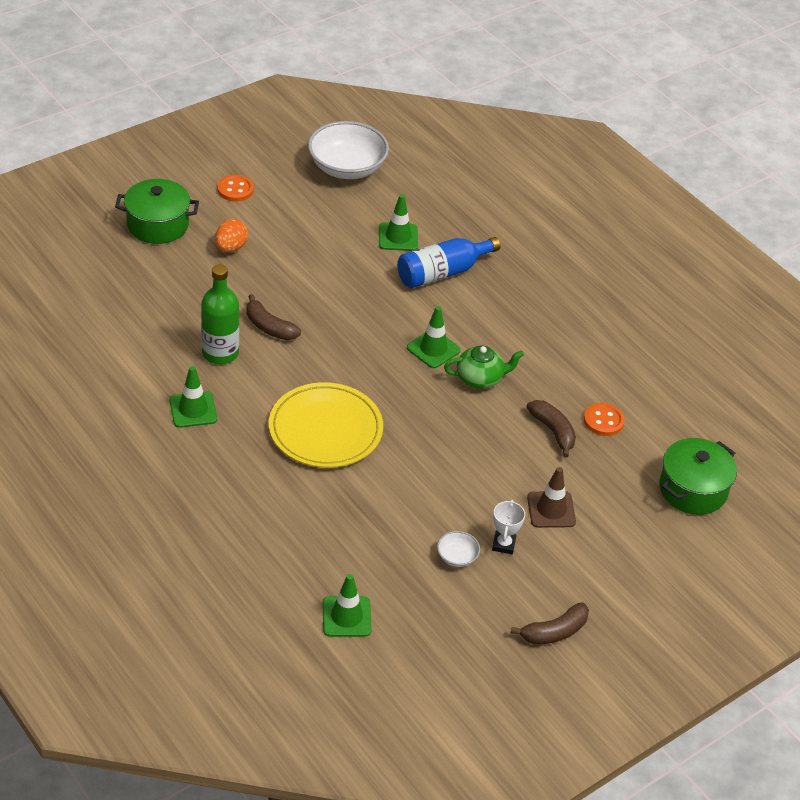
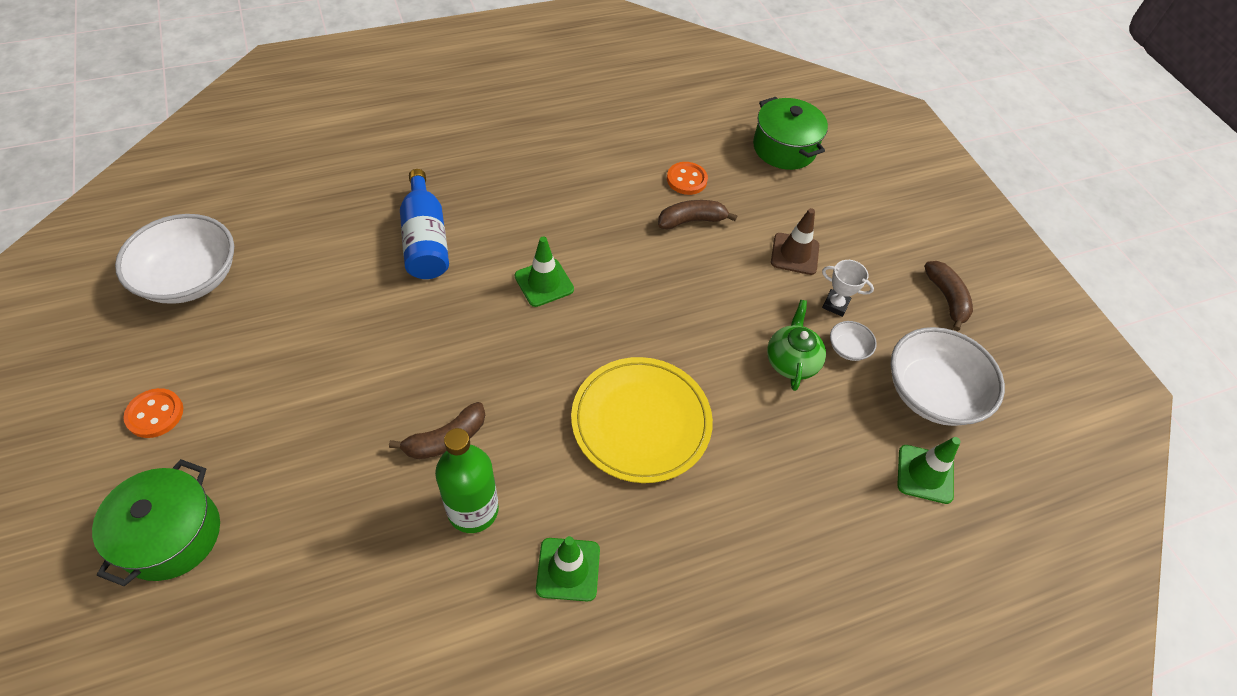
camera: 75 degrees left, 10 degrees up
(231, 247) = (272, 448): orange egg -> none
(398, 237) = (346, 263): green traffic cone -> none
(434, 621) = (932, 393): none -> white bowl
(480, 379) = (602, 255): green teapot -> green teapot (791, 361)

